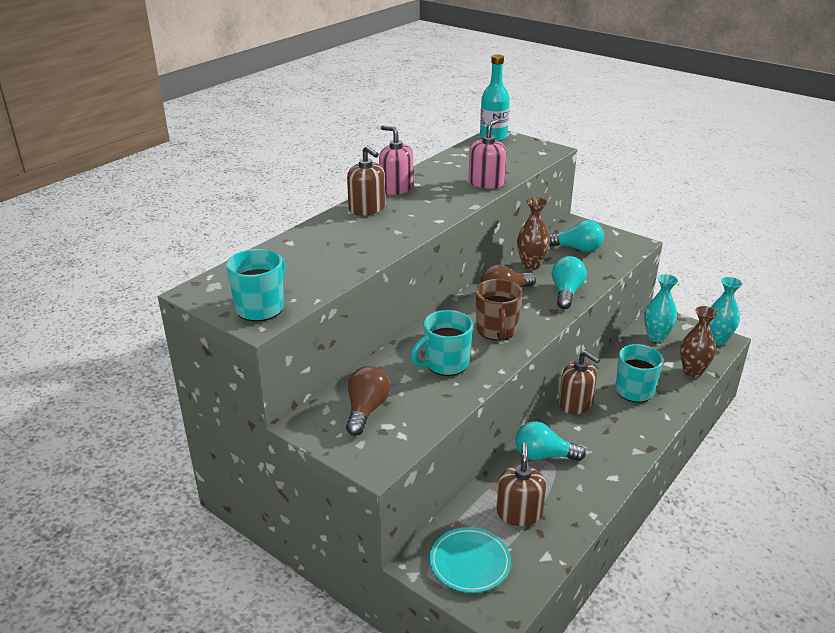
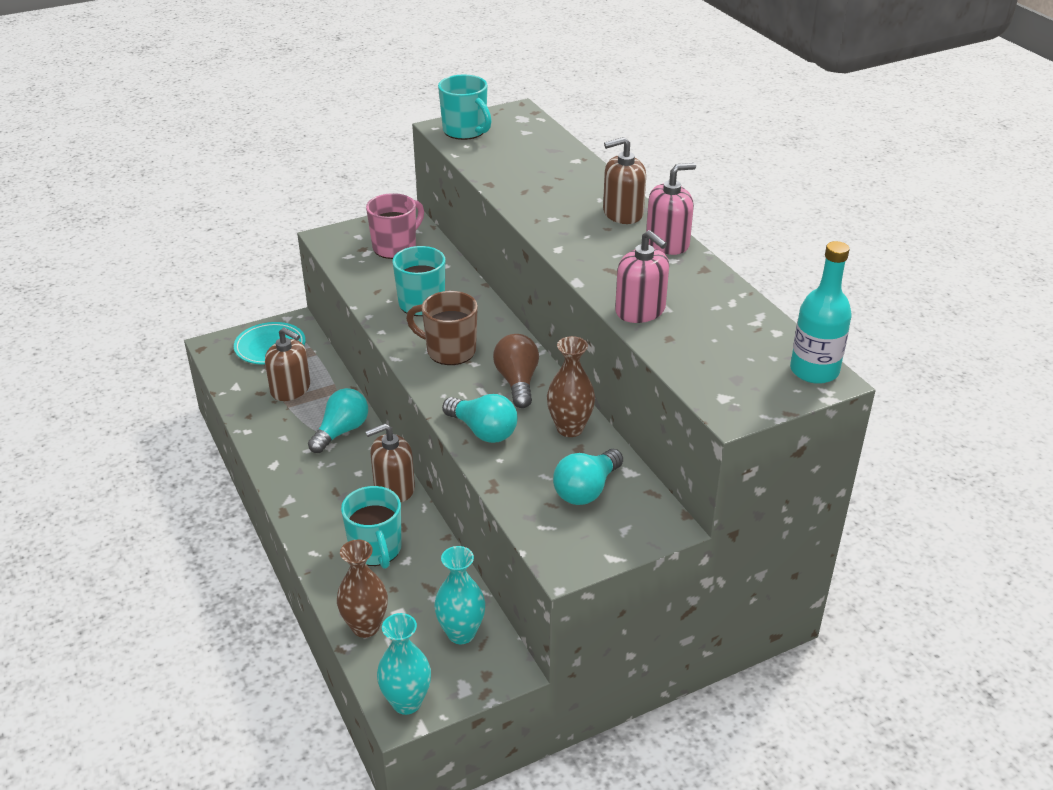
camera: 115 degrees right, 5 degrees up
(366, 410) = (395, 247): brown light bulb -> pink mug

